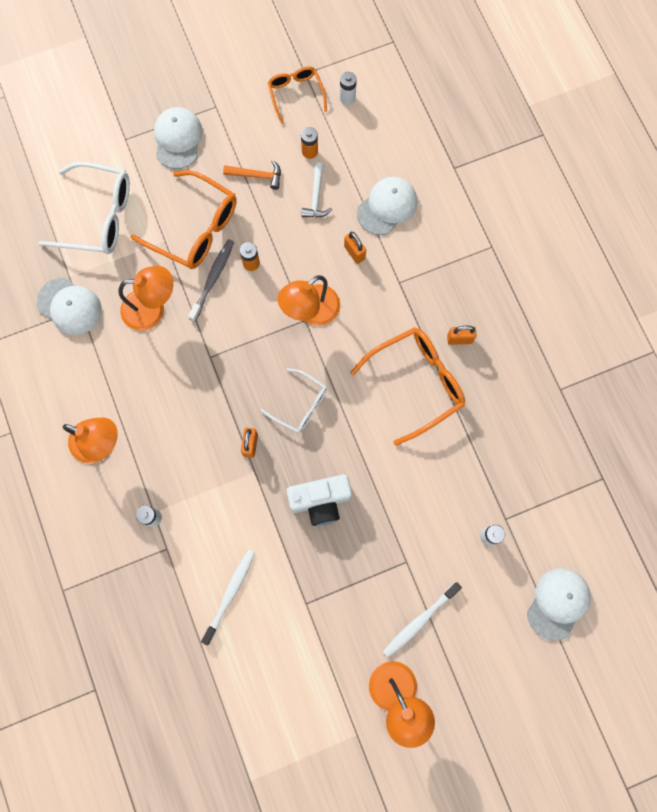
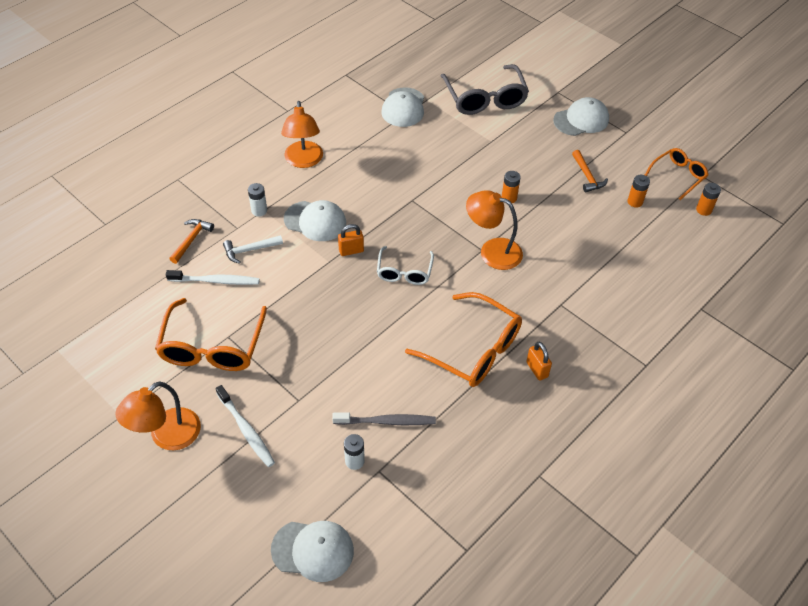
camera: 65 degrees right, 25 degrees down
(98, 216) = (485, 98): white glasses -> grey glasses
(152, 309) = (431, 153): orange lamp -> none
(162, 602) = (191, 240): none -> orange hammer
(195, 228) = (514, 155): orange glasses -> orange glasses (212, 347)
(213, 279) = (479, 179): grey toothbrush -> grey toothbrush (387, 421)
(316, 197) = (597, 220): white hammer -> white hammer (249, 250)
(320, 501) = (325, 315): white camera -> none
(347, 98) = (703, 210): white battery -> orange battery
(354, 252) = (566, 263): orange padlock -> none
(387, 207) = (625, 271): white cap -> white cap (315, 221)
(419, 621) = (246, 430): white toothbrush -> white toothbrush turned 150 degrees counterclockwise

